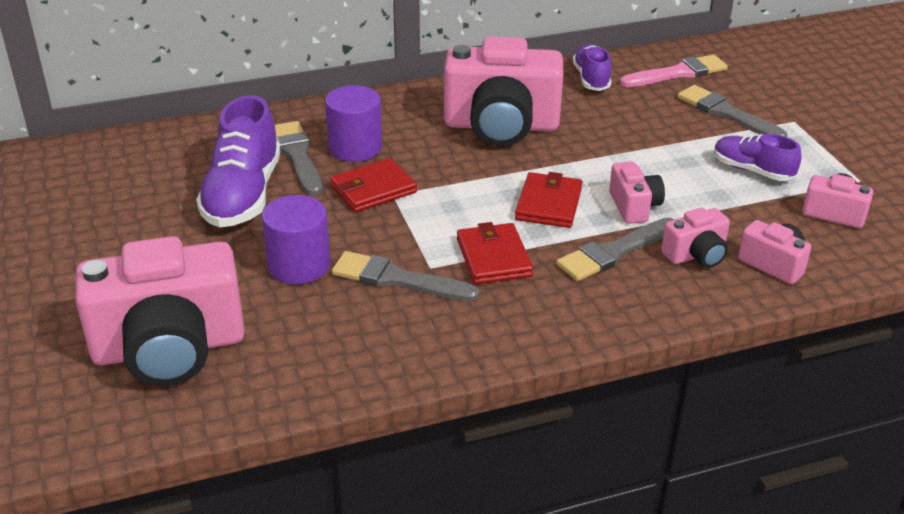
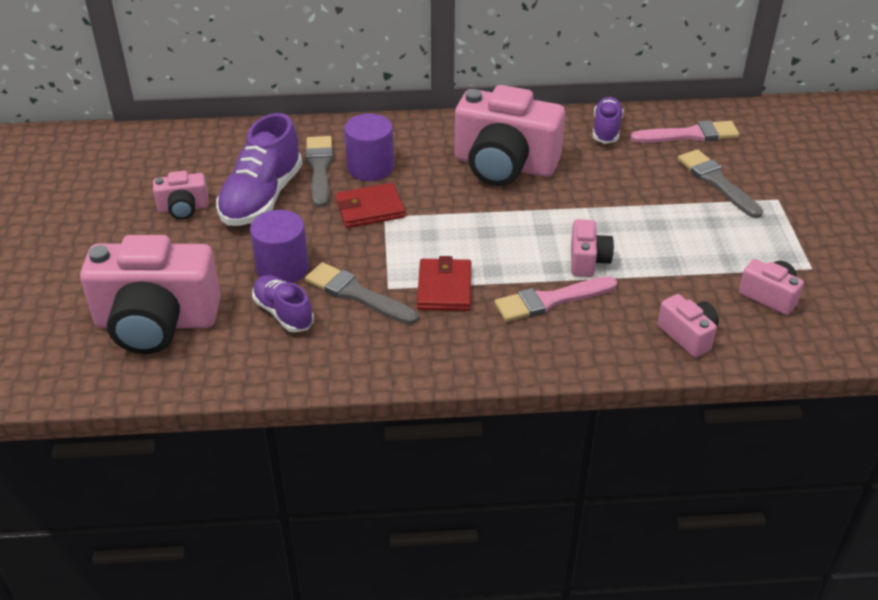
camera: 15 degrees right, 5 degrees up
(548, 204) = (513, 246): red wallet -> none
(614, 252) = (550, 300): grey brush -> pink brush
(696, 255) = (622, 315): pink camera -> pink camera (183, 208)
(752, 170) = (713, 242): purple shoe -> purple shoe (283, 313)

